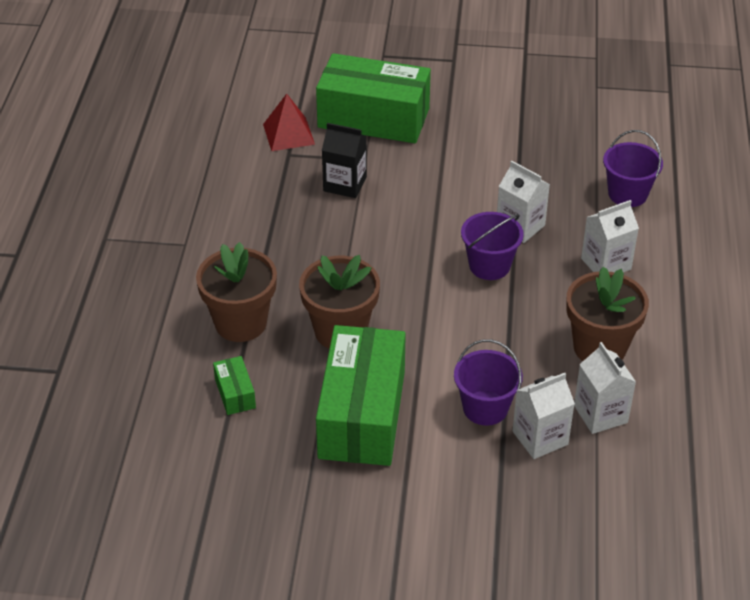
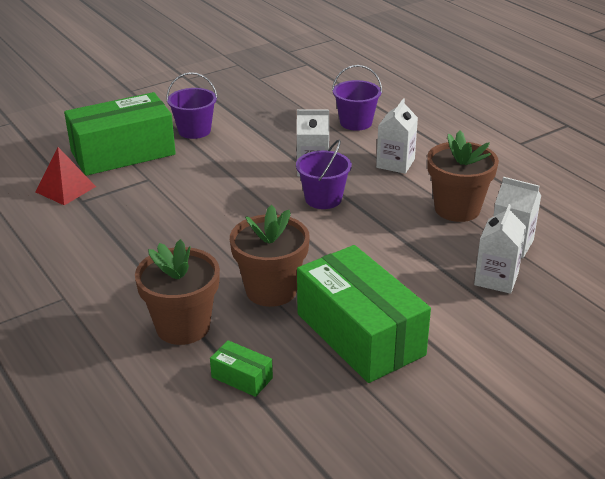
camera: 40 degrees left, 10 degrees down
(345, 184) = (152, 199): black carton -> none
(485, 408) = (437, 281): purple bucket -> purple bucket (194, 131)

